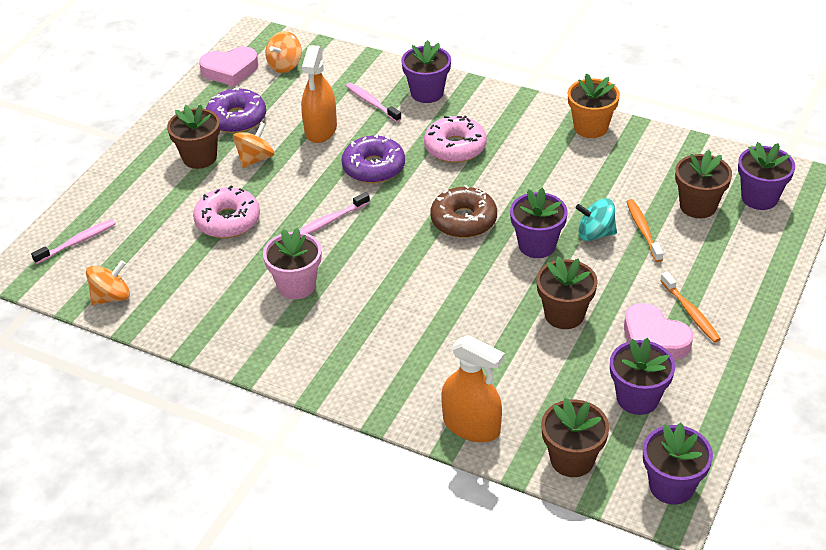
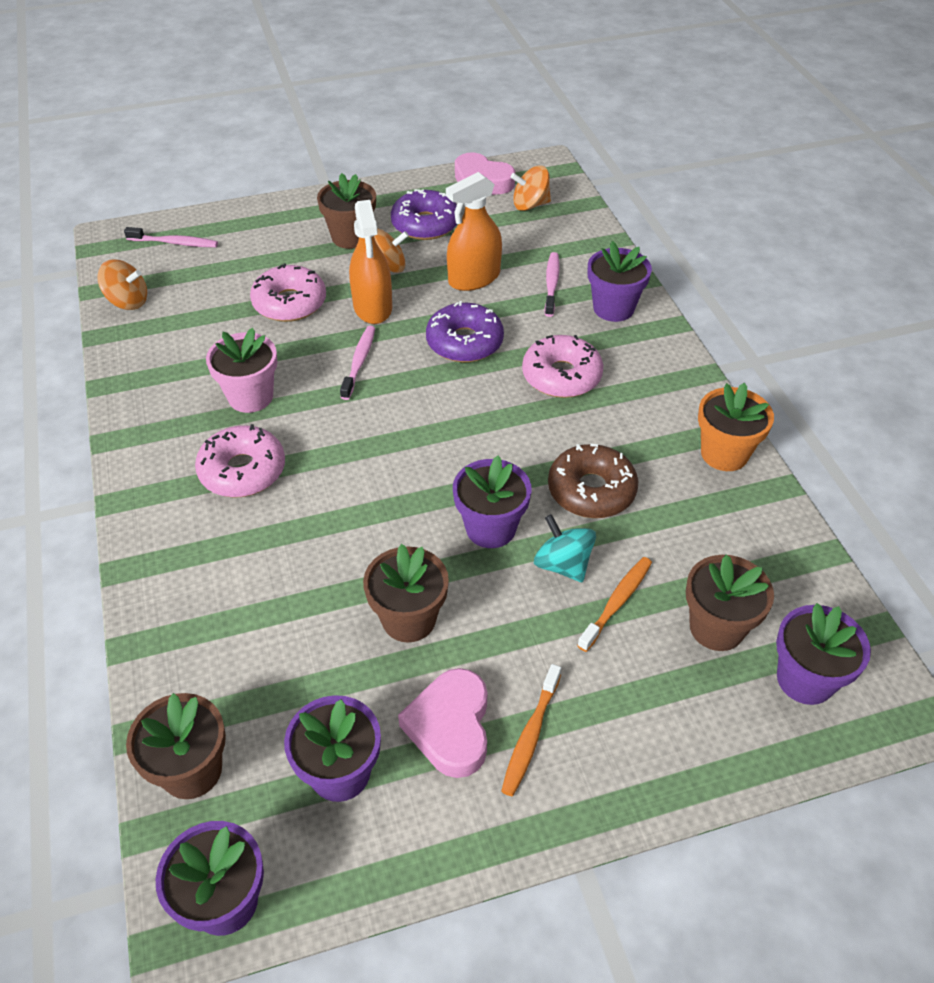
camera: 45 degrees right, 5 degrees up
(330, 221) = (359, 362): pink toothbrush -> pink toothbrush turned 90 degrees clockwise
(361, 323) = (242, 471): none -> pink donut
(463, 220) = (463, 450): brown donut -> brown donut (591, 490)
(471, 426) = (172, 647): orange spray bottle -> orange spray bottle (373, 307)

